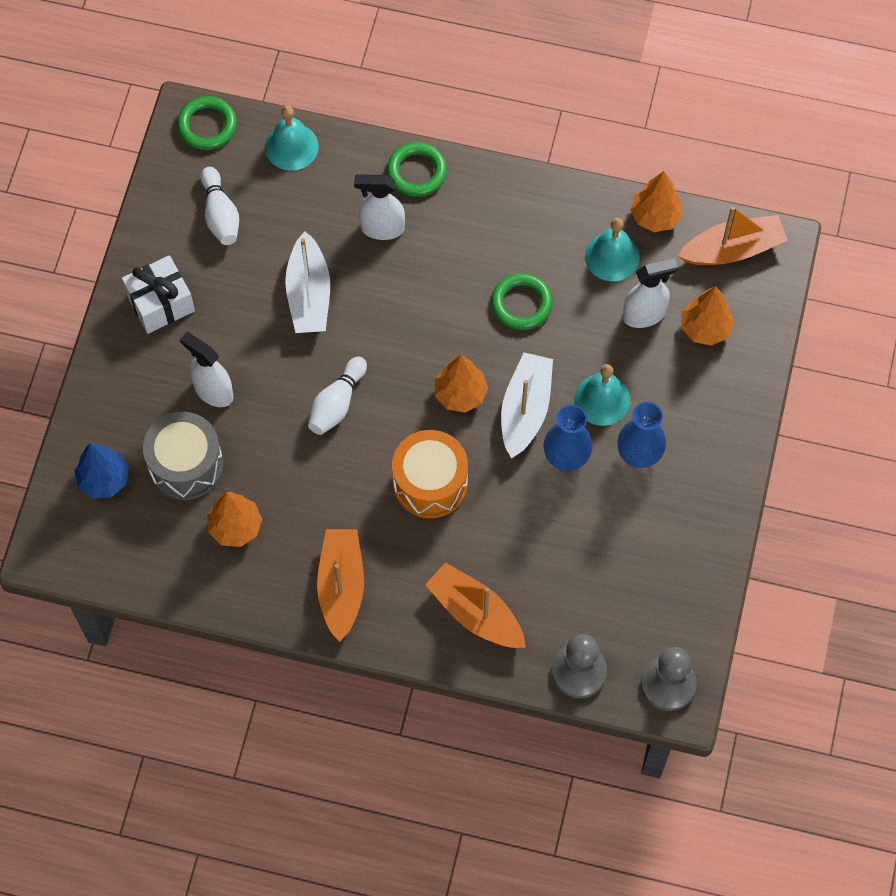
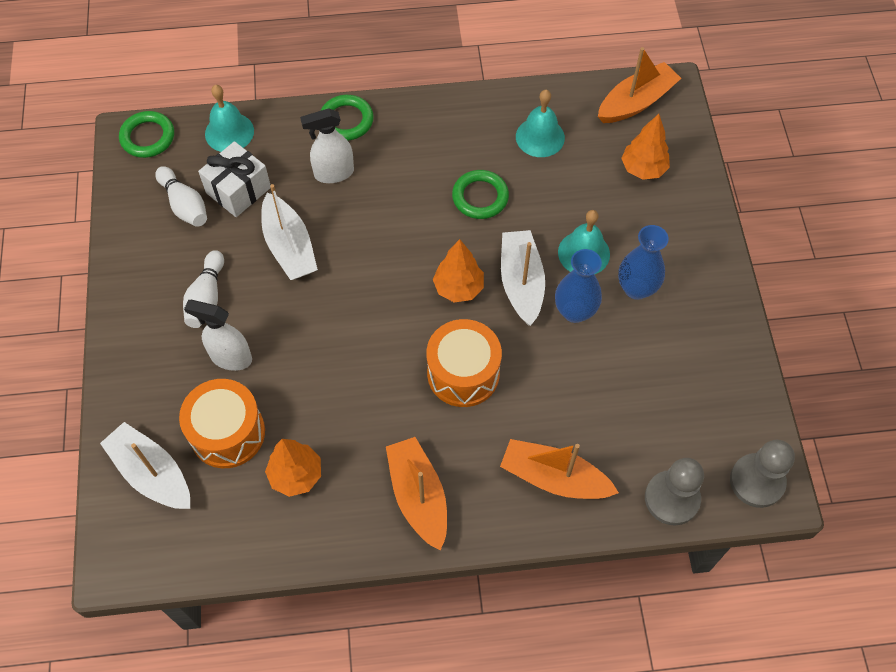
camera: 20 degrees left, 5 degrees down
(104, 479) = (152, 473): blue tree -> white boat
(160, 303) = (154, 296): white gift -> white gift (238, 190)
(186, 465) = (227, 433): grey drum -> orange drum
(337, 403) = (350, 331): white bowling pin -> white bowling pin (207, 297)
(644, 315) = (588, 174): white spray bottle -> none
(655, 216) = (561, 96): orange tree -> none

